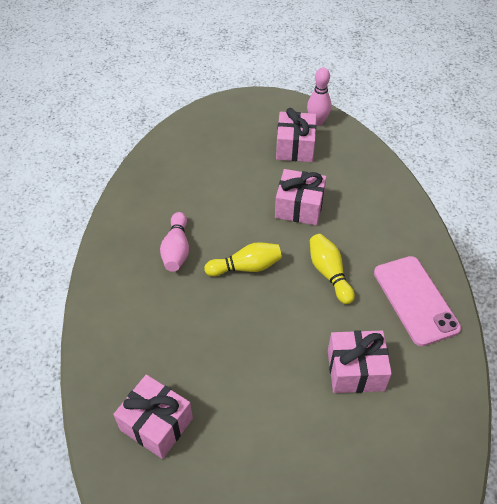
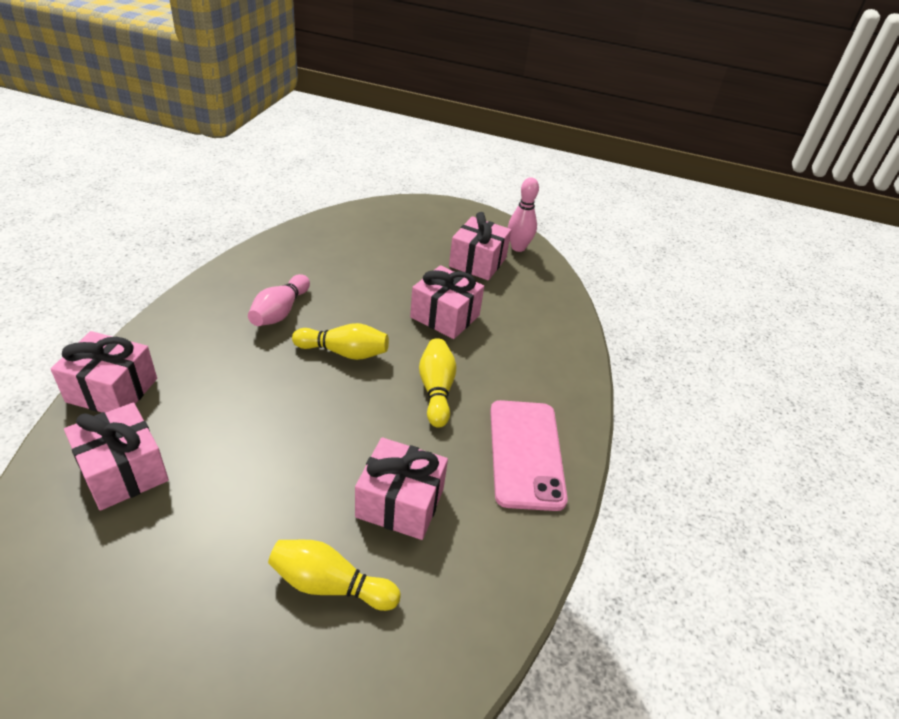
camera: 15 degrees right, 10 degrees down
(100, 365) = (112, 390): none -> pink gift
(346, 445) = (330, 585): none -> yellow bowling pin

